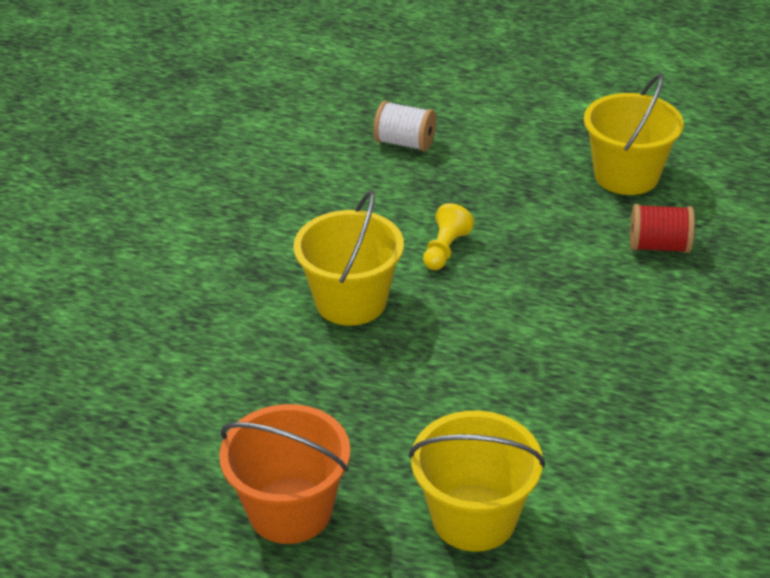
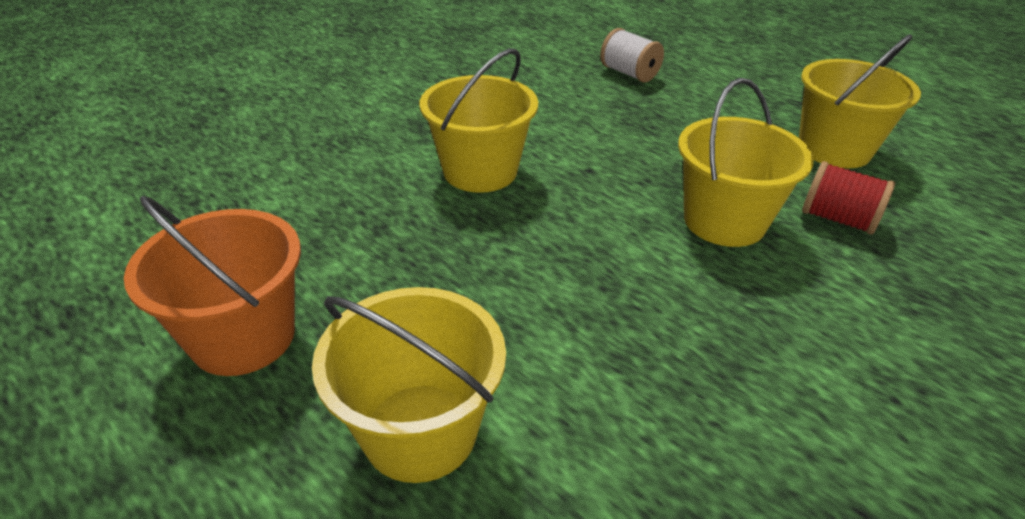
camera: 25 degrees right, 0 degrees up
(445, 249) = (603, 157): yellow pawn -> none
(577, 279) = (724, 221): none -> yellow bucket

